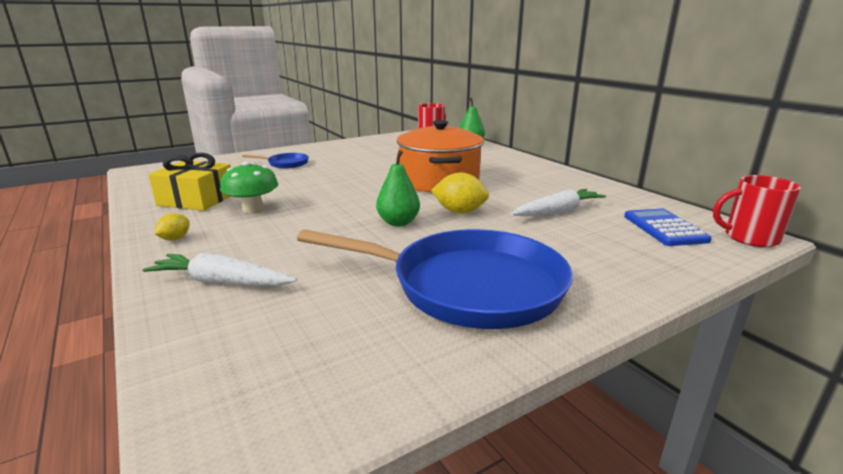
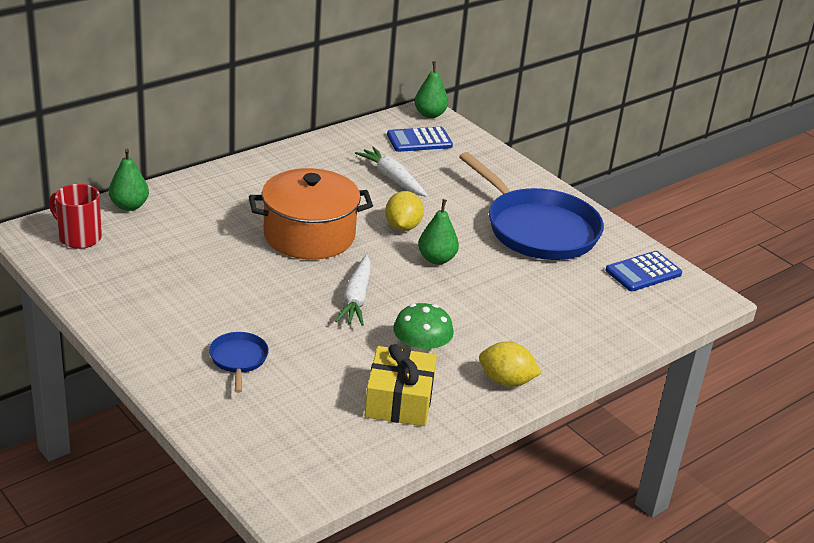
camera: 100 degrees left, 10 degrees up
(175, 239) = (506, 381): yellow lemon -> yellow lemon, size x1.71
(221, 282) = (570, 333): white carrot -> white carrot (356, 298)
(337, 375) = (643, 272): none -> blue calculator
(469, 286) = (538, 229): blue pan -> blue pan turned 135 degrees clockwise
(749, 238) = (430, 114): red mug -> green pear

